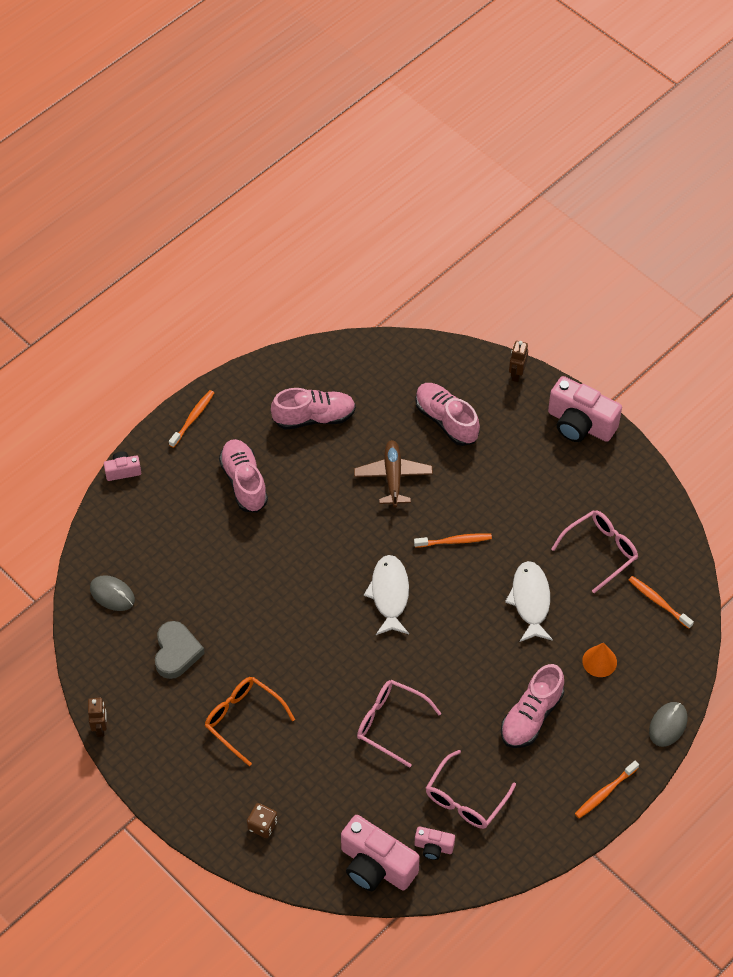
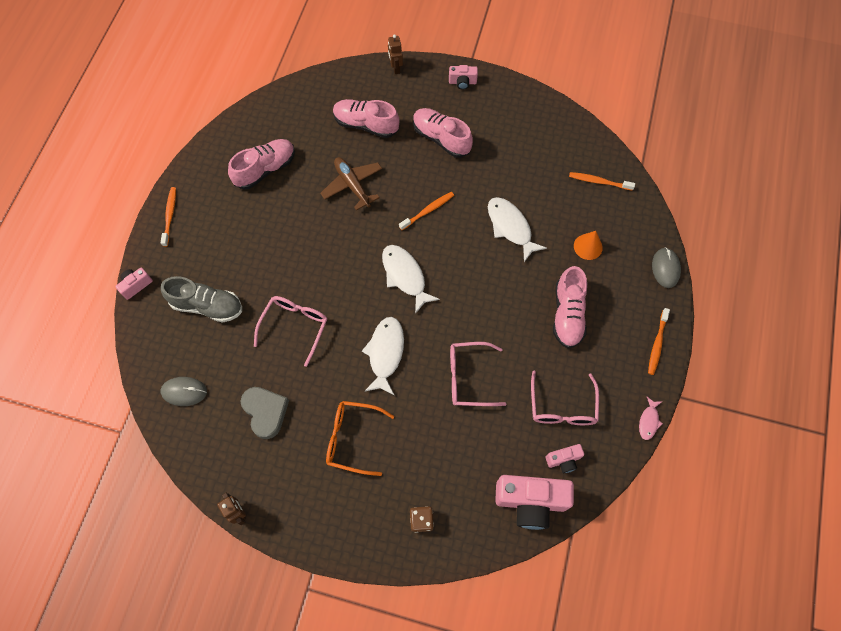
camera: 30 degrees left, 10 degrees up
(179, 525) = (207, 306): none -> grey shoe
(244, 482) = (240, 246): pink shoe -> pink shoe (441, 138)
(323, 658) = (385, 353): none -> white fish
(544, 858) = (648, 421): none -> pink fish
(580, 424) = (462, 82): pink camera -> pink camera, size x0.50
(600, 551) = (535, 165): pink glasses -> pink glasses (295, 326)

